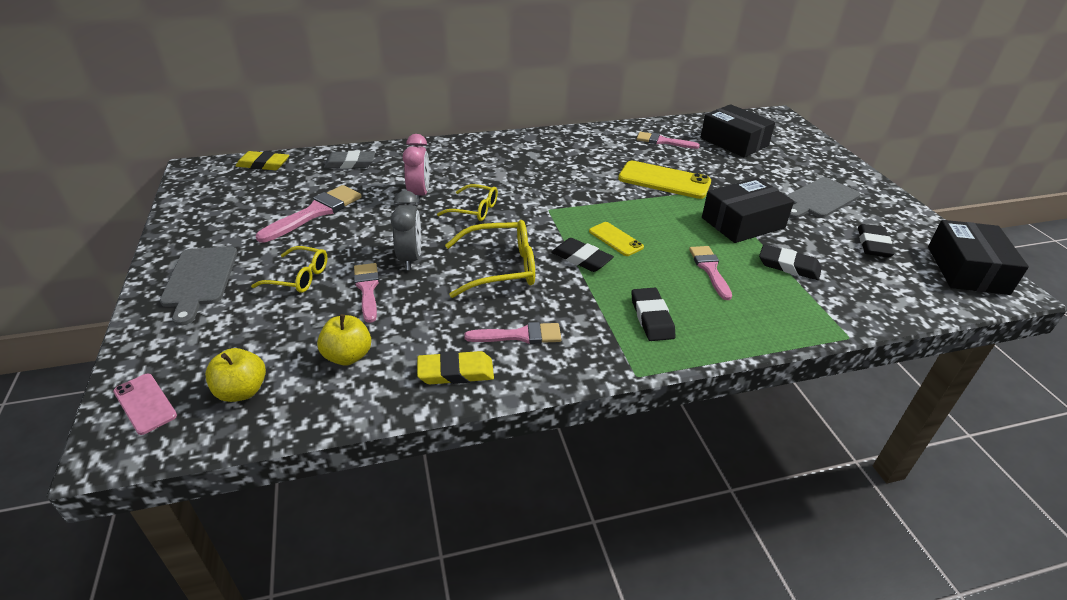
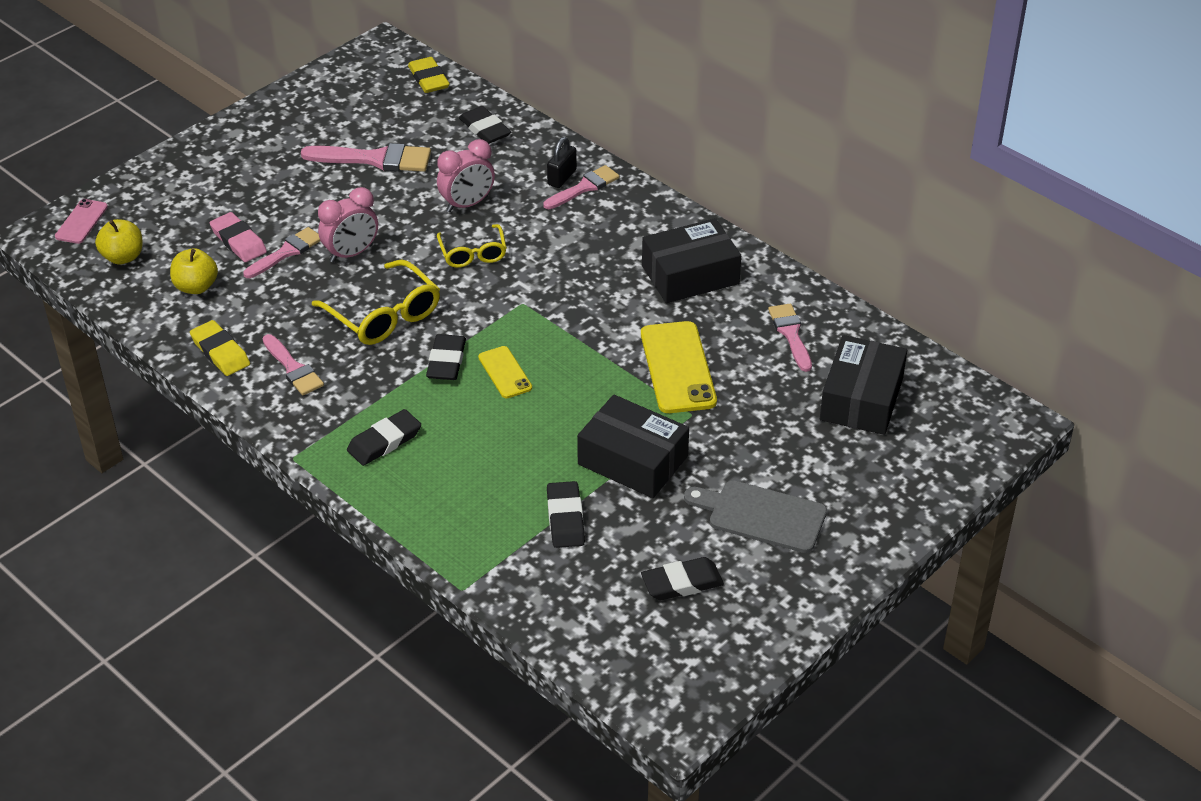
camera: 60 degrees right, 5 degrees up
(200, 280) = (225, 158): grey cutting board -> none
(299, 277) = (271, 207): yellow glasses -> none
(319, 309) = (238, 241): none -> pink eraser
(350, 163) = (485, 129): grey eraser -> black eraser
(410, 258) = (351, 254): grey clock -> pink clock
(438, 156) = (562, 177): none -> black padlock
(615, 239) = (505, 372): yellow phone -> yellow phone turned 45 degrees counterclockwise
(710, 269) = (505, 459): pink brush -> pink brush (584, 187)
(967, 270) = (692, 676): black box -> black box (690, 275)

